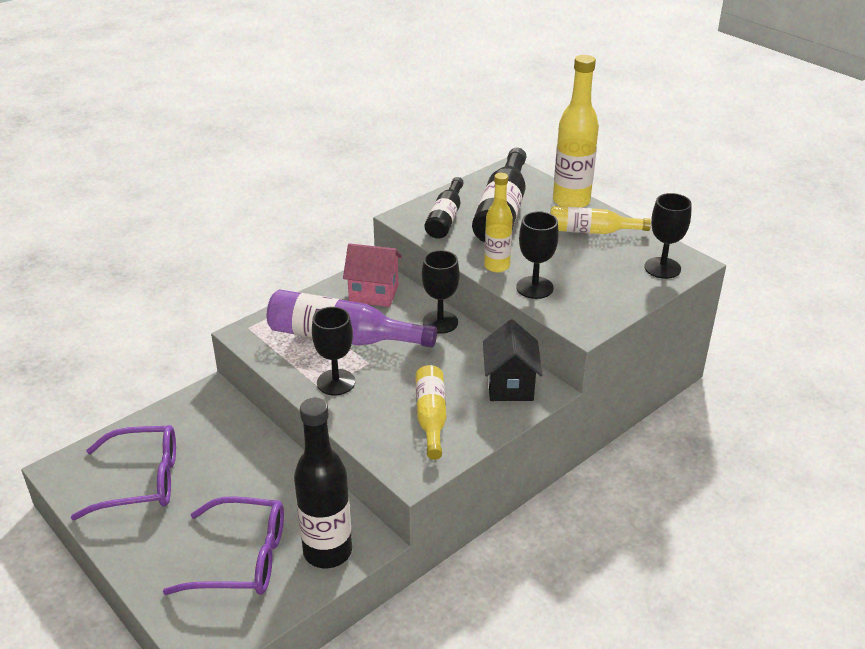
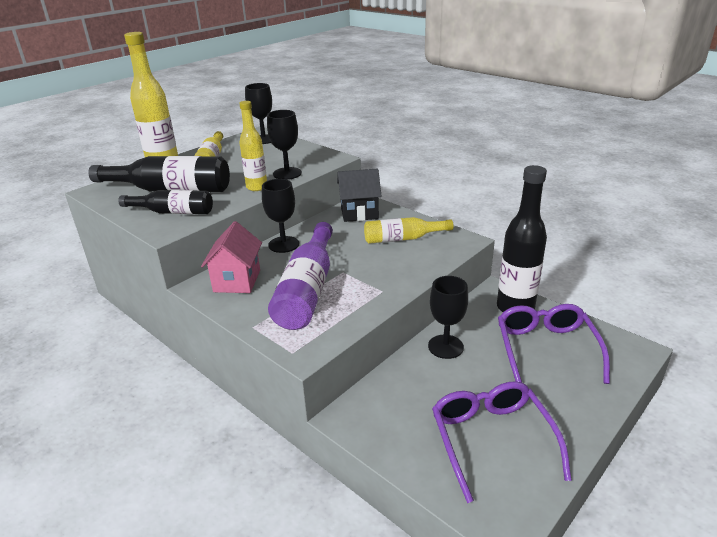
camera: 95 degrees left, 5 degrees down
(336, 382) = (372, 284): black goblet -> black goblet (445, 347)

